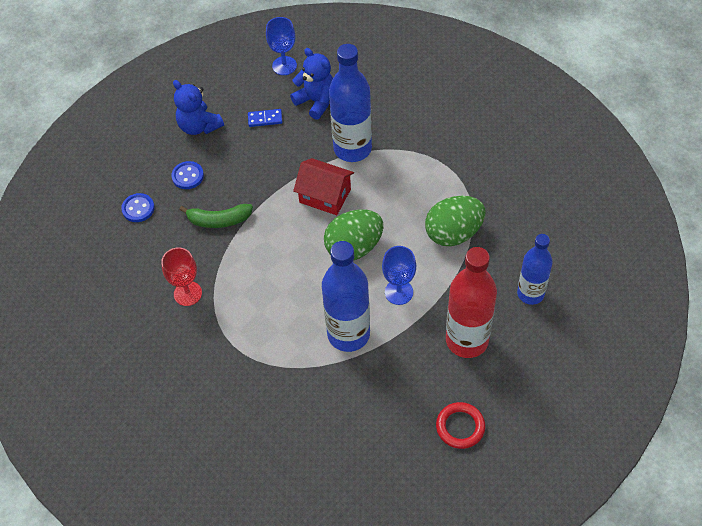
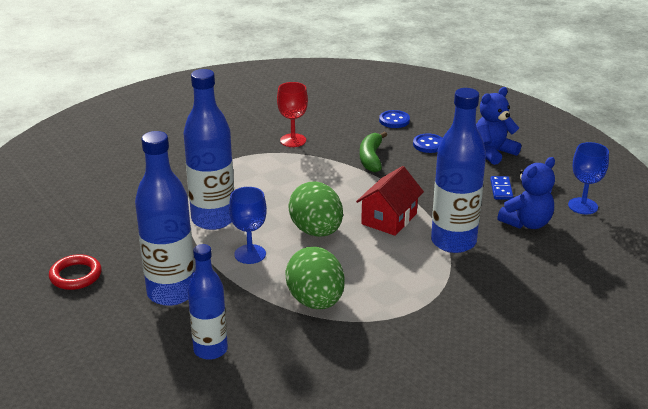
camera: 95 degrees right, 25 degrees down
(467, 340) = (171, 293): red bottle -> blue bottle

